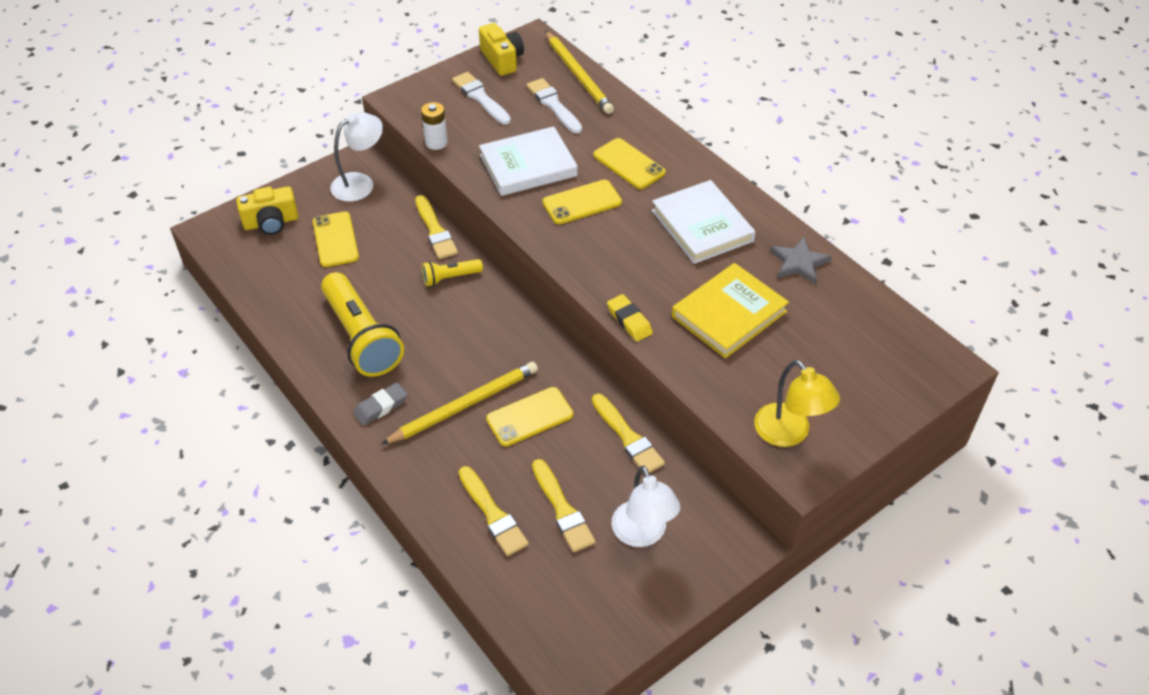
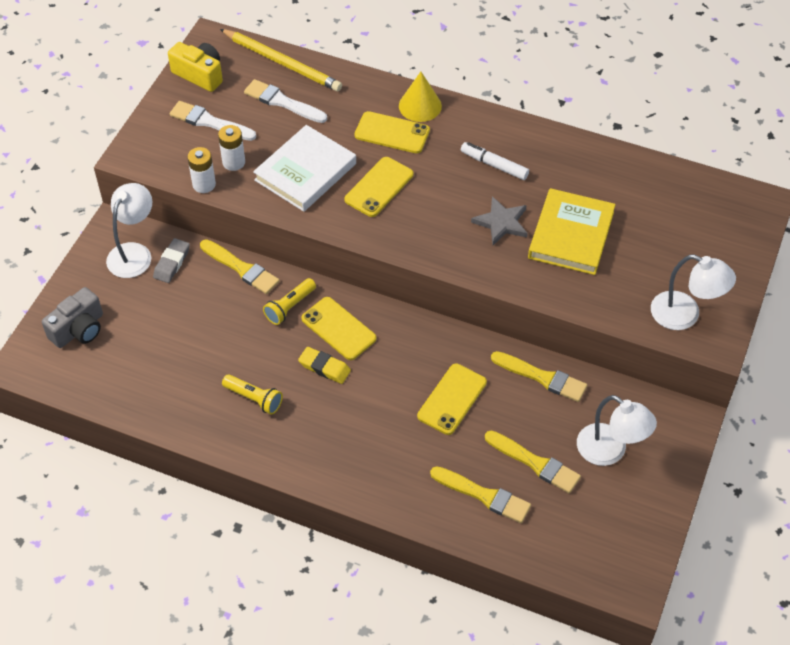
camera: 30 degrees left, 5 degrees up
(271, 222) = (79, 329): yellow camera -> grey camera
(335, 239) = (155, 318): yellow phone -> yellow phone (338, 328)
(362, 337) = (254, 398): yellow flashlight -> yellow flashlight, size x0.49
(381, 407) = (320, 452): grey eraser -> grey eraser (172, 263)
(464, 405) = (390, 416): yellow pencil -> none
(474, 135) = (233, 162): none -> white battery
(629, 321) = (497, 278): yellow eraser -> yellow eraser (324, 367)
(672, 152) = (420, 106): none -> yellow cone
(702, 226) = (494, 165): white book -> white marker
(789, 434) = (685, 315): yellow lamp -> white lamp
(799, 263) = (593, 164): grey star -> grey star (501, 223)

